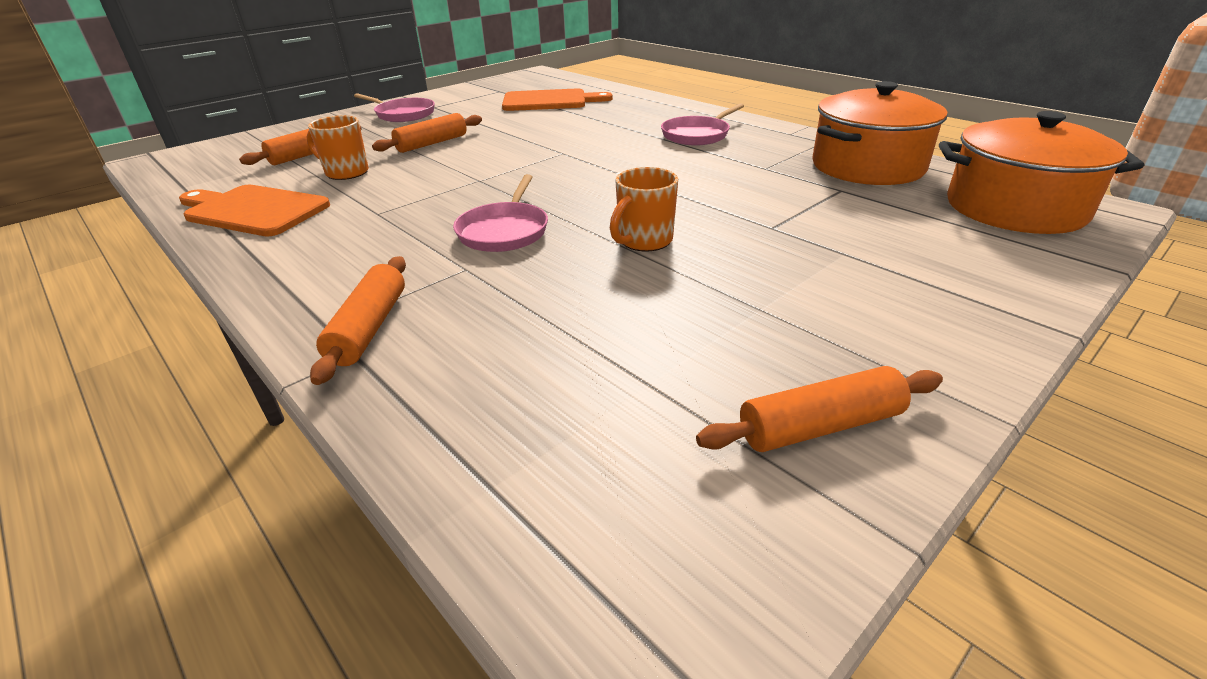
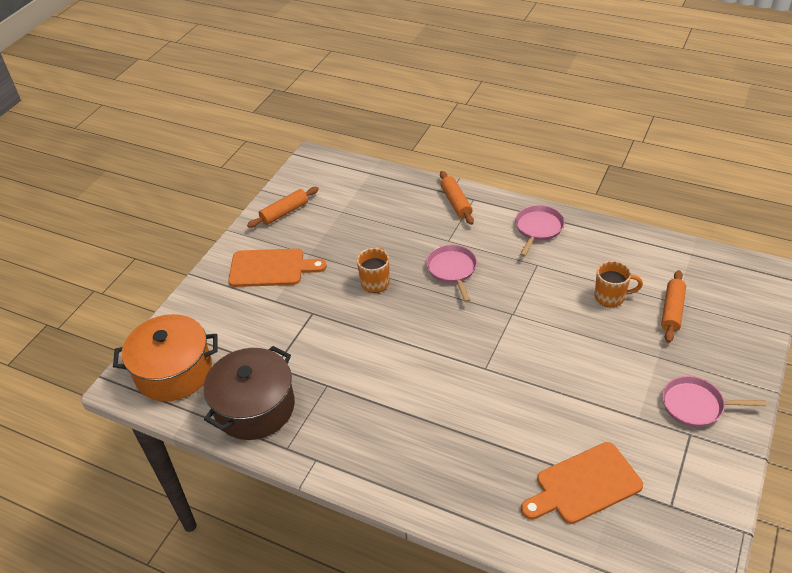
camera: 160 degrees right, 10 degrees up
(253, 210) = (609, 247): orange cutting board -> orange cutting board (271, 268)
(432, 143) = (600, 354): orange rolling pin -> none
(697, 135) = (394, 432): pink pan -> pink pan (538, 228)
(867, 166) = (255, 407): orange pot -> brown pot

